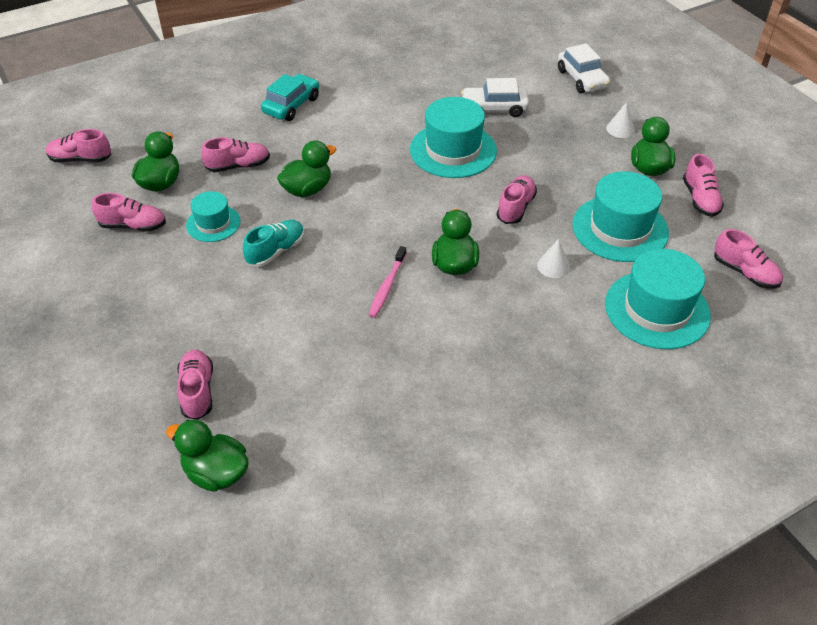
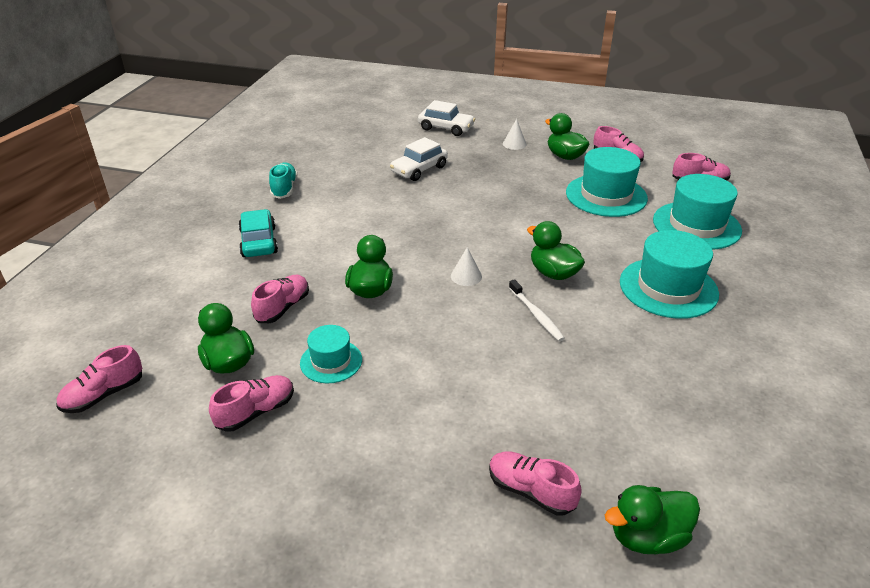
camera: 45 degrees left, 10 degrees down
(276, 251) = (418, 346): turquoise shoe -> turquoise shoe (284, 189)
(387, 286) = (536, 315): pink toothbrush -> white toothbrush
(453, 150) = (434, 207): turquoise hat -> turquoise hat (668, 288)
(515, 207) = (531, 218): pink shoe -> none
(553, 266) = (608, 237): white cone -> white cone (466, 276)

